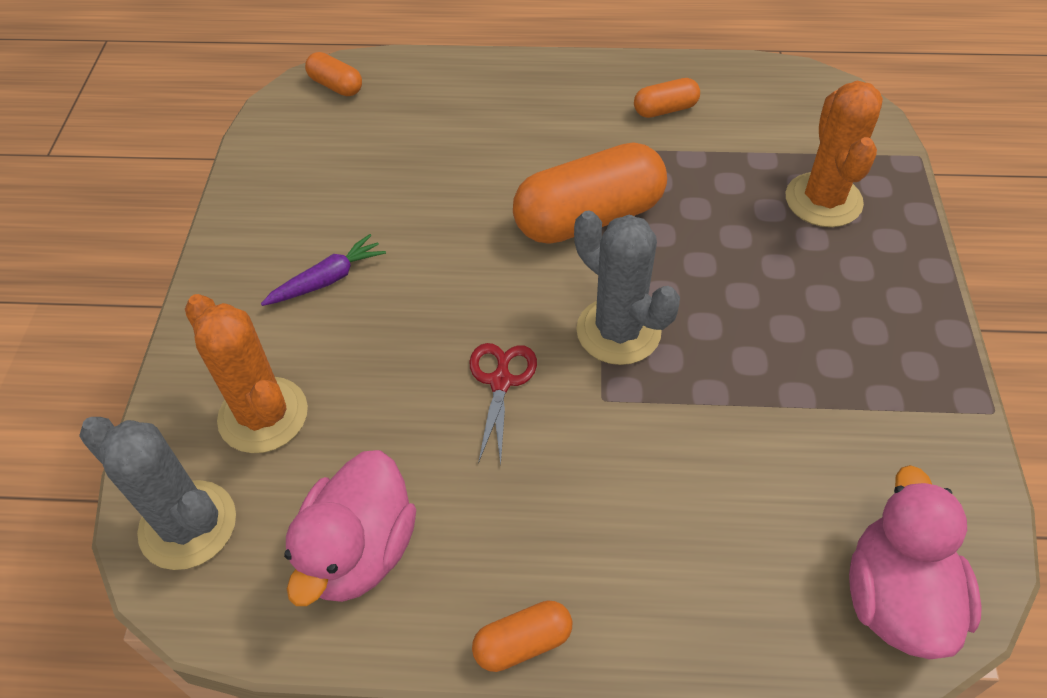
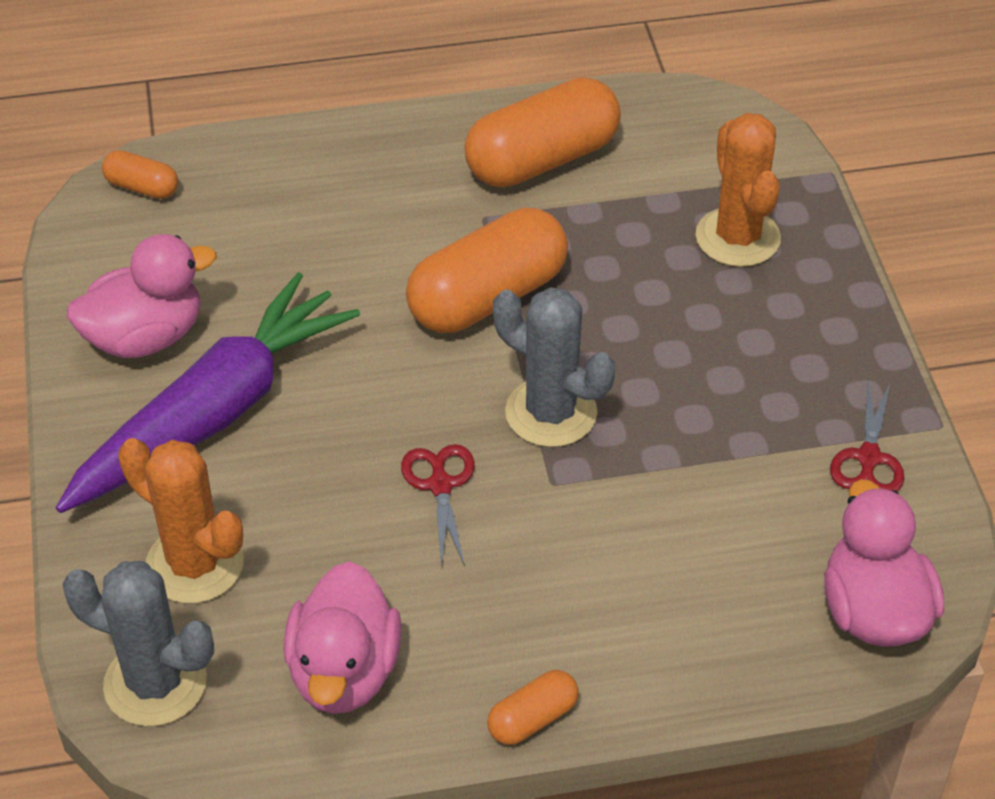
camera: 15 degrees left, 5 degrees down
(295, 205) = (145, 337): none -> pink duck
(327, 279) = (214, 413): purple carrot -> purple carrot, size x2.46
(665, 109) = (542, 159): orange capsule -> orange capsule, size x2.11
(914, 430) = (868, 457): none -> red scissors

